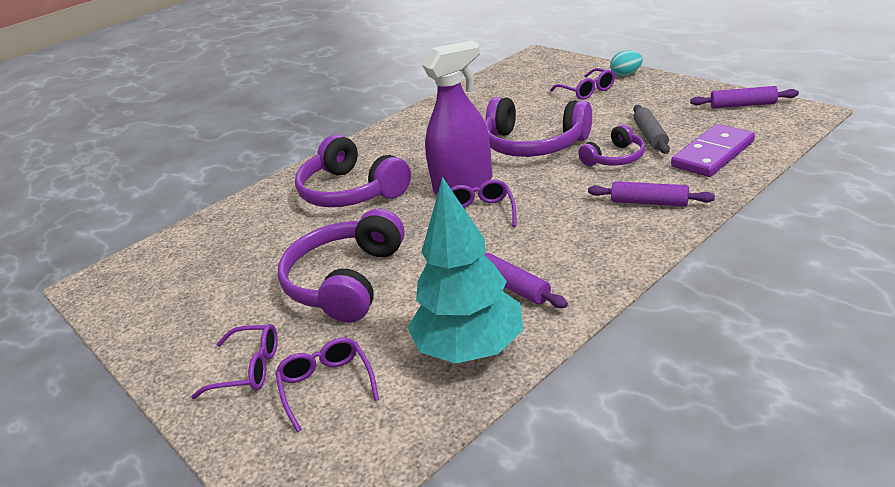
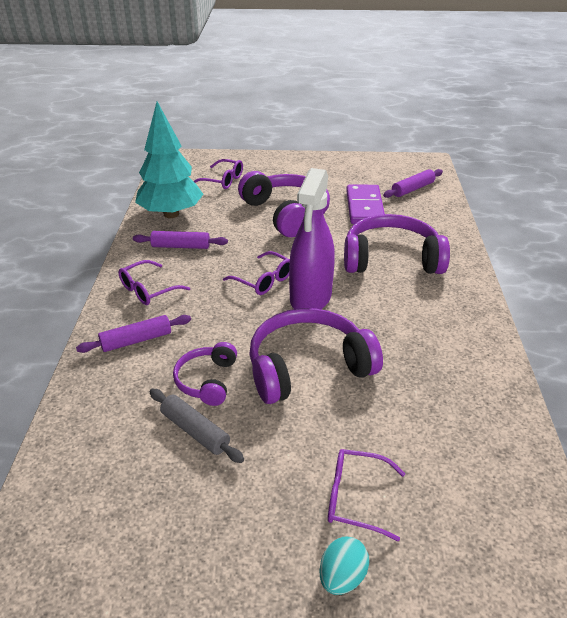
camera: 130 degrees right, 5 degrees up
(249, 369) = (269, 172): purple glasses -> purple glasses (148, 290)
(713, 154) = (108, 426): purple domino -> purple domino (364, 207)
(742, 105) = (110, 553): purple rolling pin -> purple rolling pin (413, 189)

